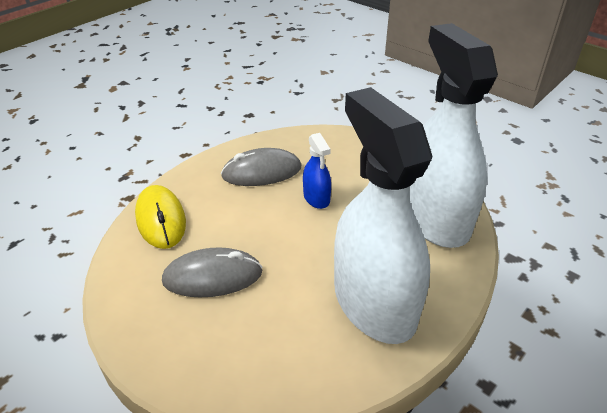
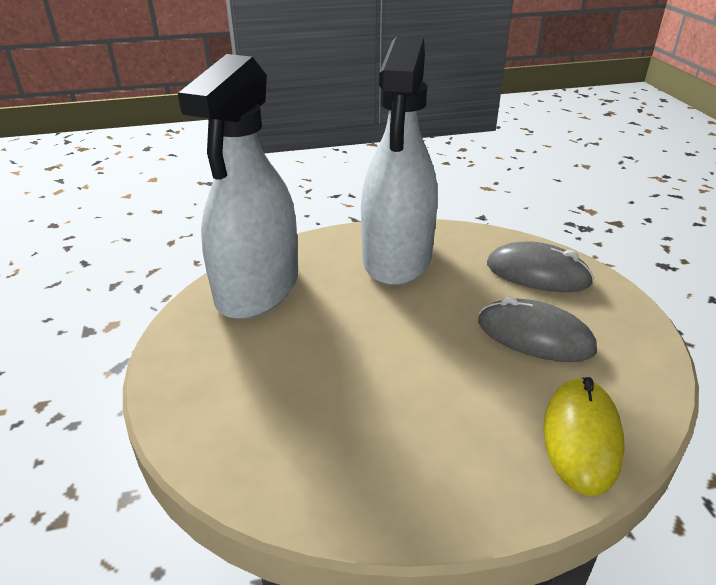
camera: 145 degrees left, 5 degrees down
(262, 172) = (386, 446): grey mouse -> grey mouse (537, 274)
(316, 198) = (349, 367): blue spray bottle -> none

